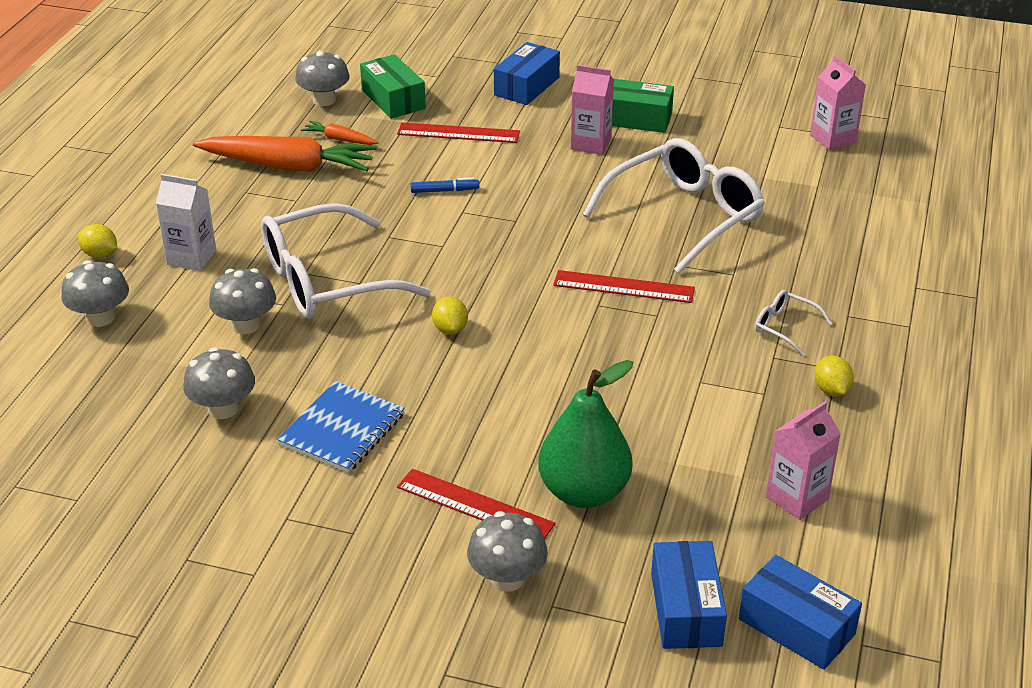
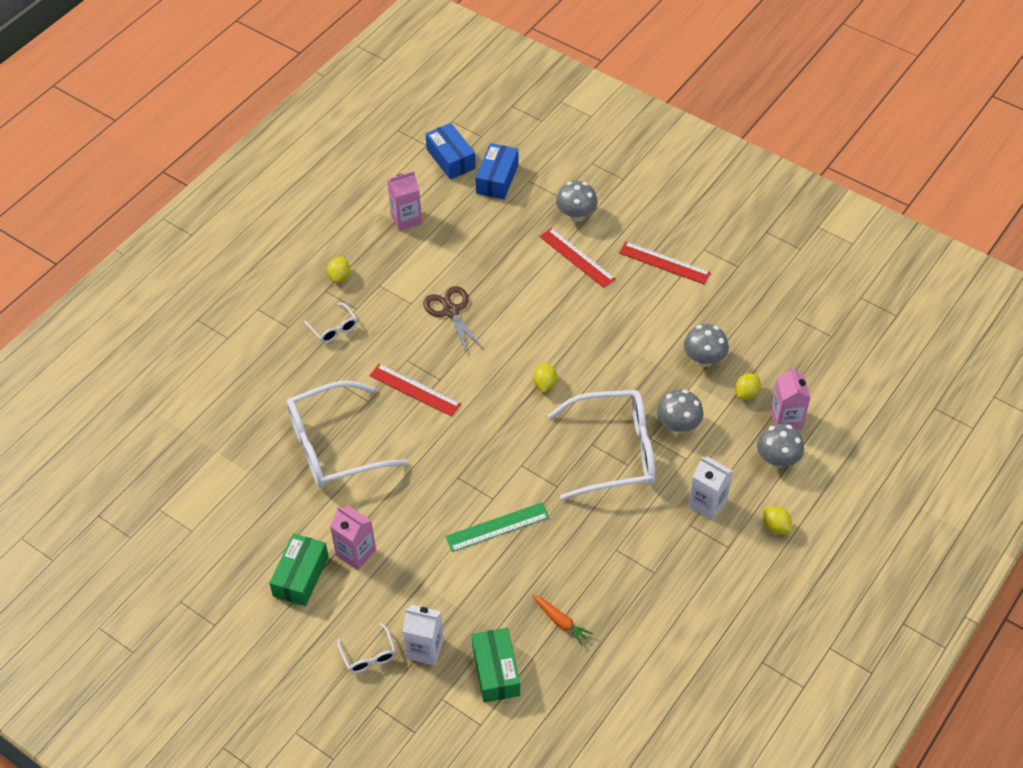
camera: 160 degrees left, 15 degrees up
(151, 380) = (746, 393): none -> yellow lemon
(288, 166) = (612, 596): orange carrot -> none
(324, 100) = (558, 689): grey mushroom -> none
(342, 429) = (635, 325): blue notebook -> none
(444, 191) = (497, 527): blue marker -> green ruler
(458, 133) = (457, 601): red ruler -> red ruler (664, 263)
(473, 99) = (425, 649): none -> white carton
(527, 86) = (368, 655): blue box -> white glasses
(584, 492) = (515, 250): green pear -> none
(634, 384) = (451, 311): none -> brown scissors
(635, 119) = (301, 576): green box -> green box turned 75 degrees clockwise
(833, 139) = (162, 501): pink carton -> pink carton (786, 419)

